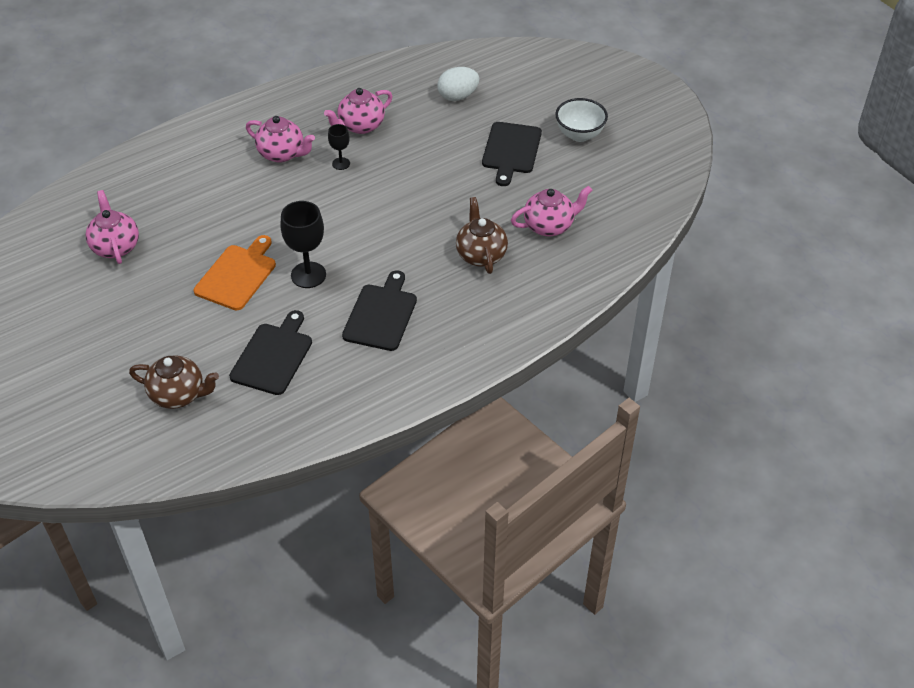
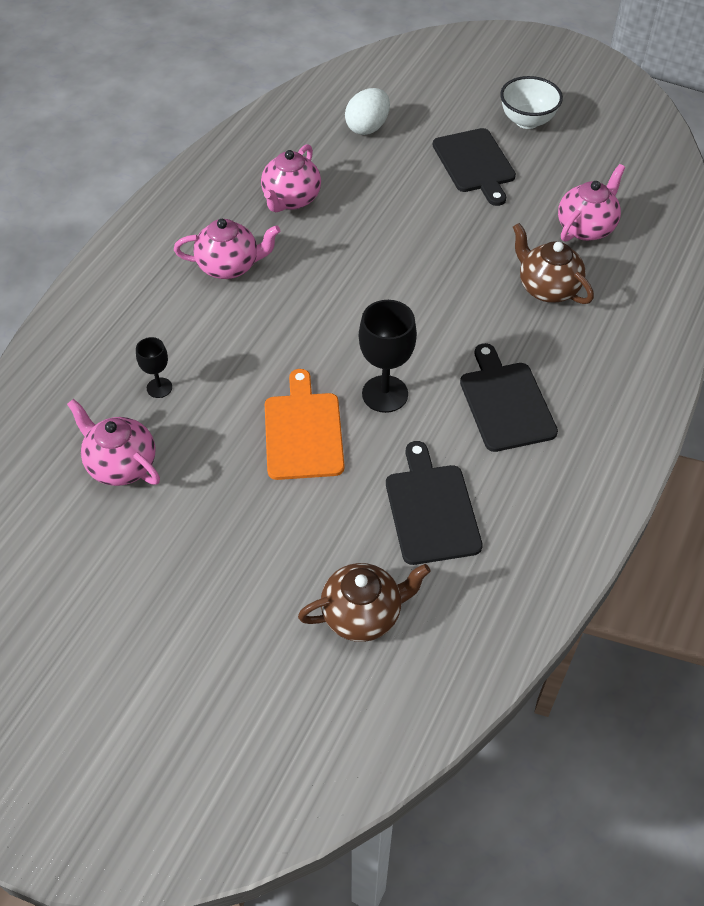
camera: 30 degrees left, 5 degrees up
(341, 163) = (307, 250): black goblet -> black goblet (159, 388)

